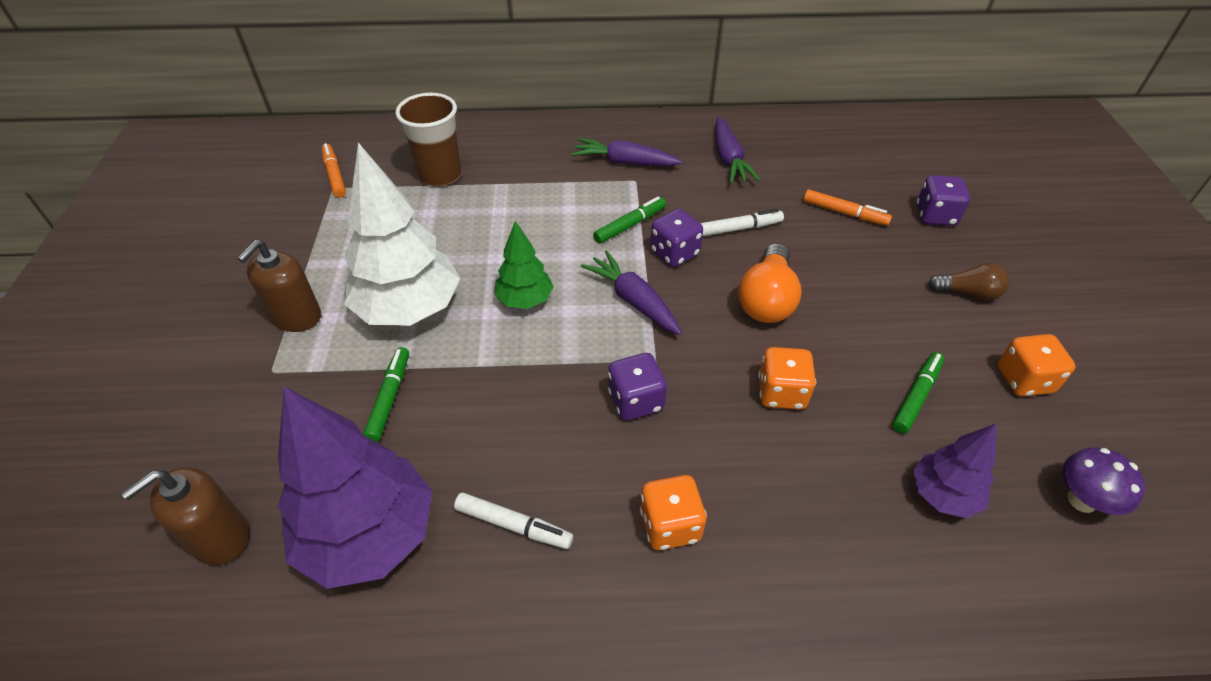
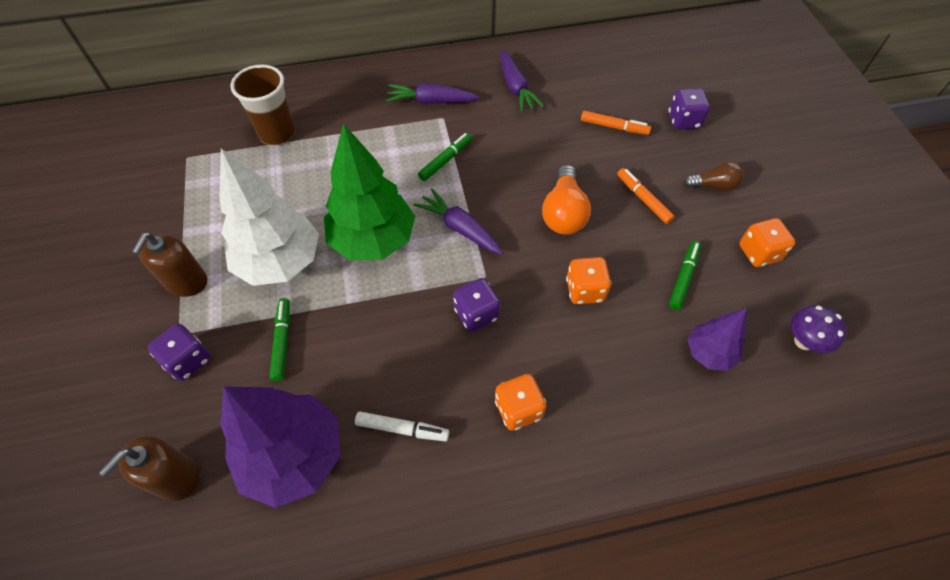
camera: 10 degrees left, 10 degrees up
(335, 175) = (184, 144): orange marker -> orange marker (643, 199)
(525, 300) = (373, 240): green tree -> green tree, size x1.87
(674, 253) = (485, 181): purple dice -> purple dice (188, 360)
(739, 228) = (534, 152): white marker -> none

